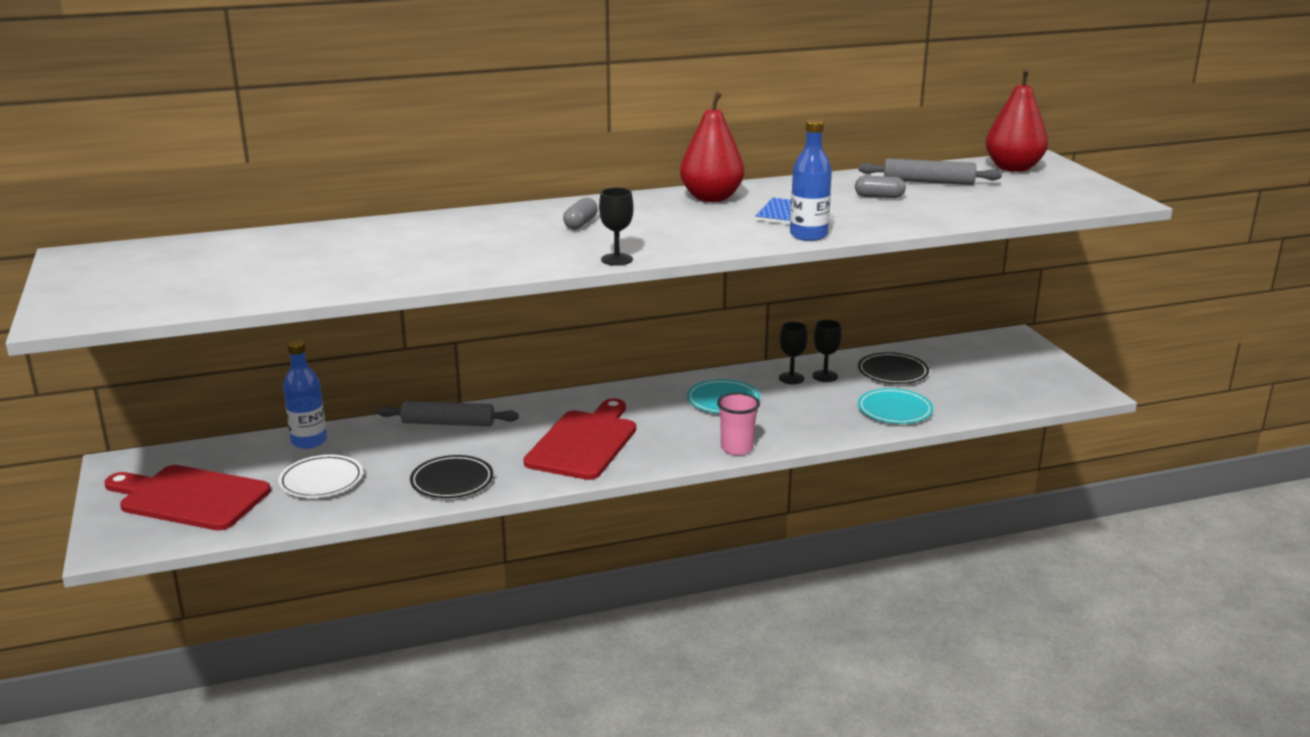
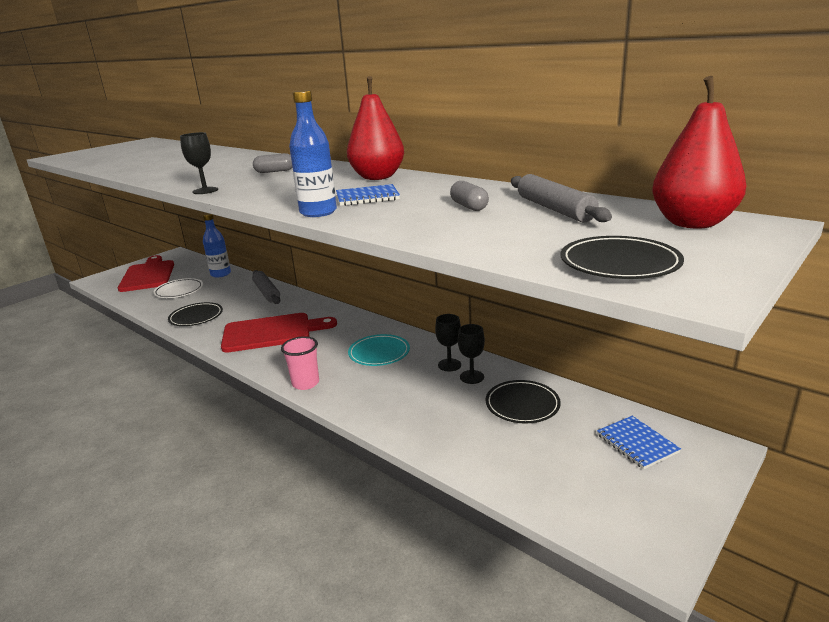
camera: 60 degrees right, 0 degrees up
(894, 410) = (444, 430): turquoise plate -> none
(984, 355) = (637, 443): none -> blue notebook
(1061, 199) = (619, 263): none -> black plate

